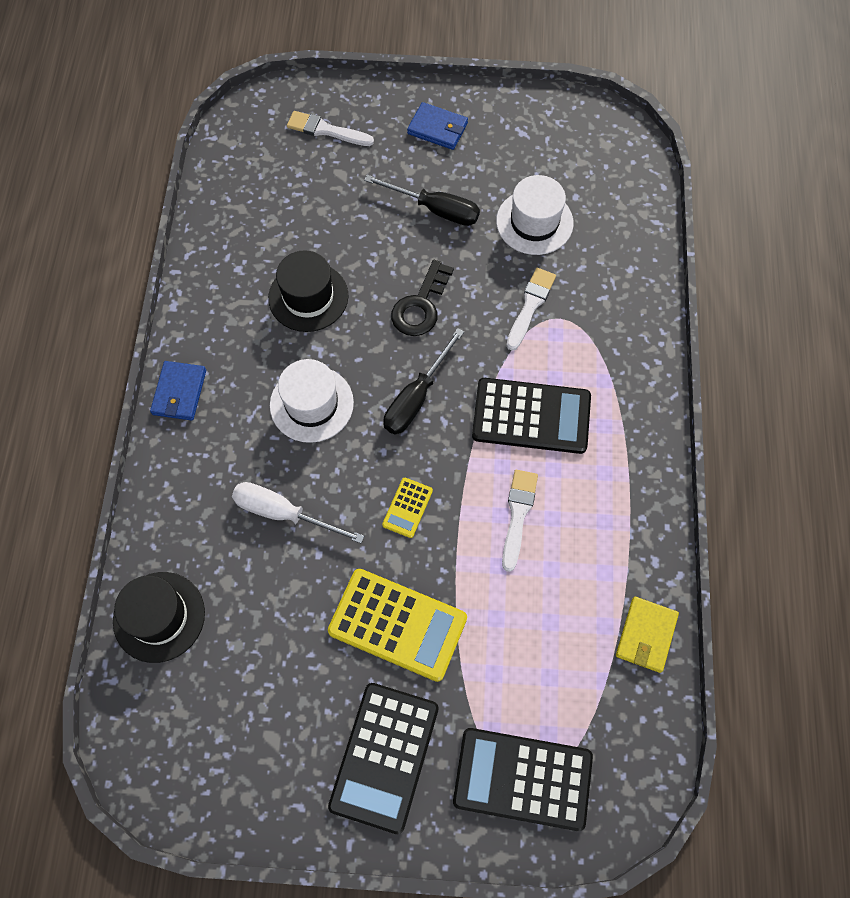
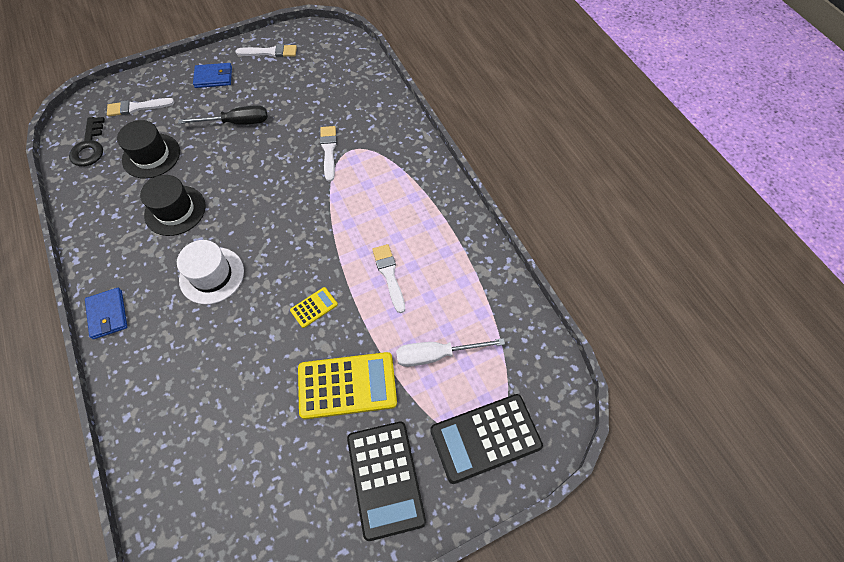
camera: 30 degrees left, 5 degrees down
(159, 616) = (166, 477): black hat -> black hat (151, 156)
(283, 513) = (227, 355): white screwdriver -> white screwdriver (436, 354)
(407, 508) = (314, 307): yellow calculator -> yellow calculator turned 120 degrees counterclockwise
(416, 397) = (283, 237): black screwdriver -> none
(420, 305) = (257, 181): black key -> black key (89, 146)
(526, 122) = (270, 52): none -> white brush
(531, 416) = (365, 213): black calculator -> none
(534, 222) = (305, 103): white hat -> none
(646, 635) = (509, 305): yellow wallet -> none

